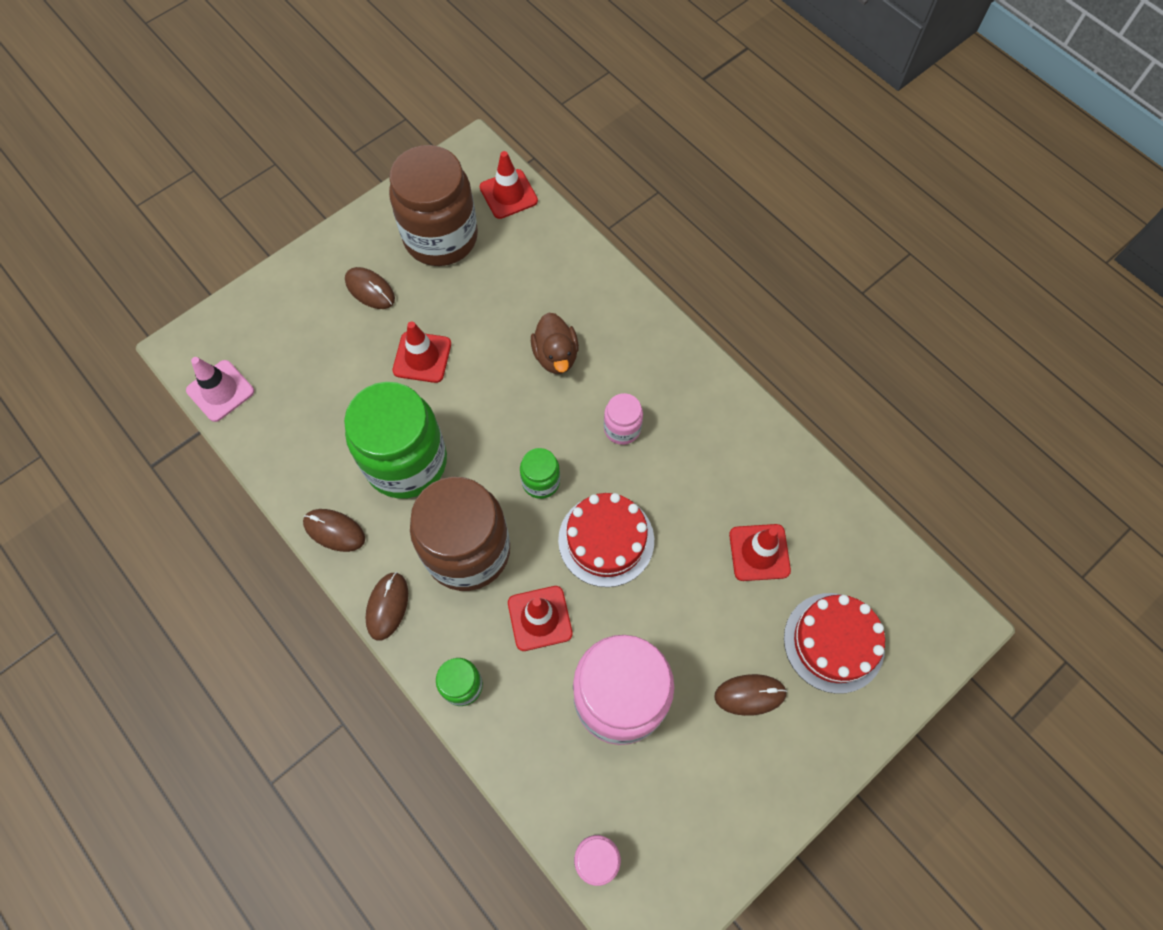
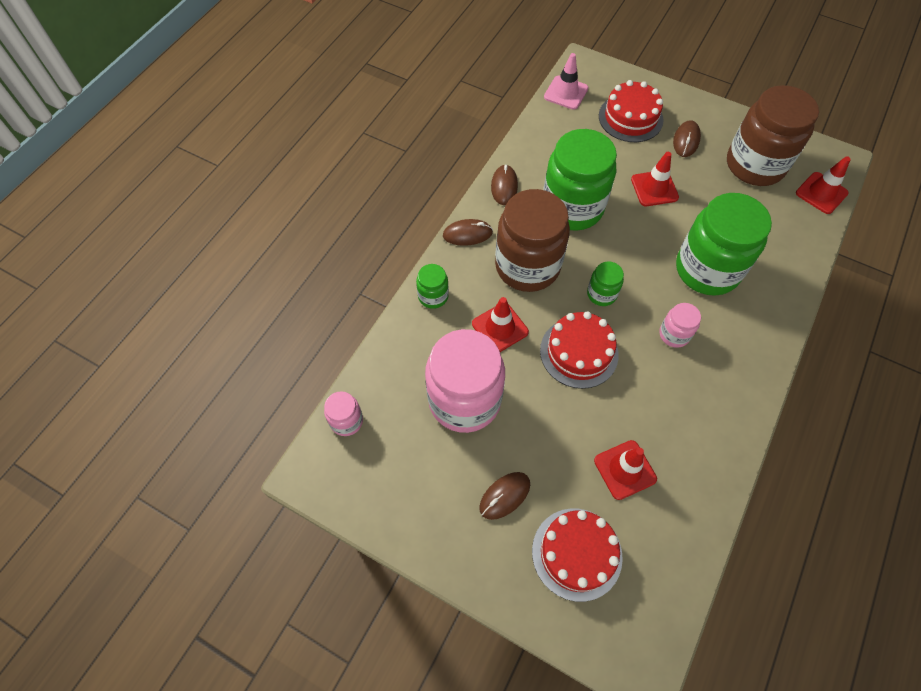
camera: 70 degrees right, 5 degrees down
(303, 334) = (630, 118): none -> red cake
(556, 355) = (707, 270): brown duck -> green jar
(750, 695) = (504, 496): brown mouse -> brown mouse turned 75 degrees clockwise

